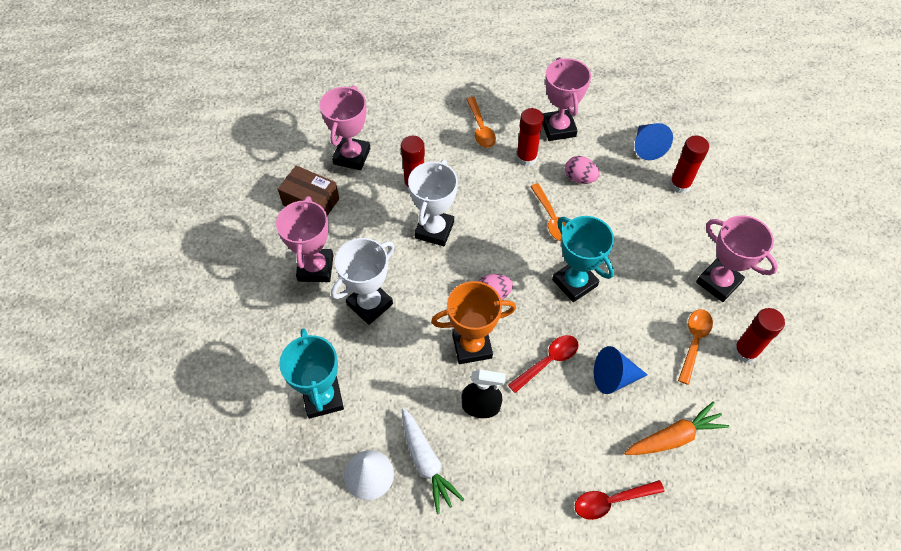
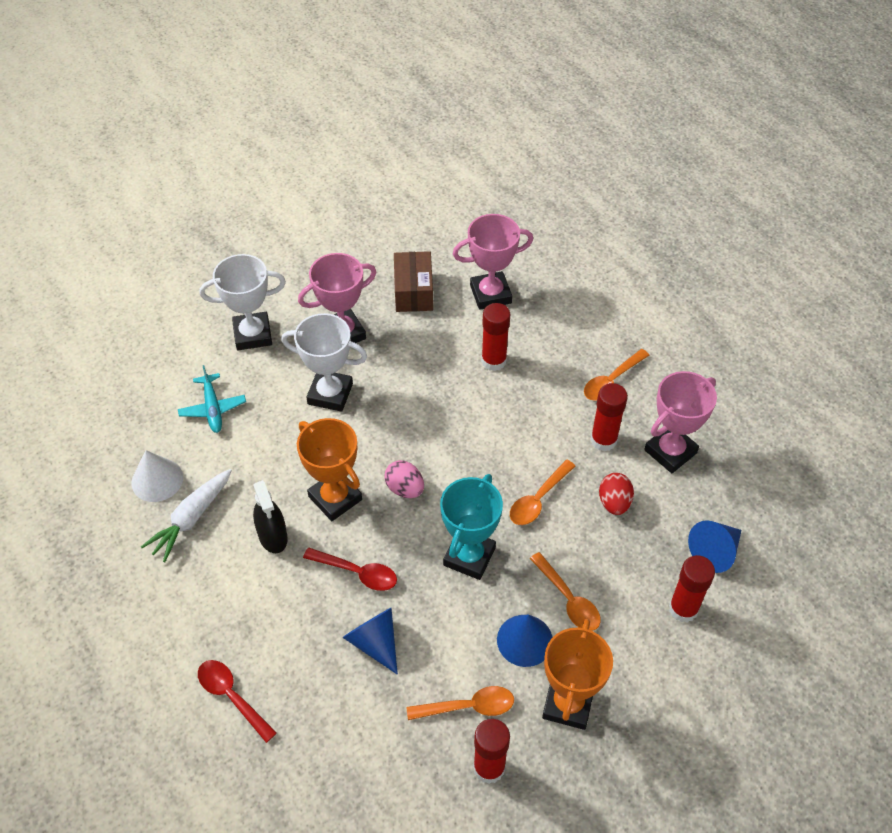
camera: 60 degrees right, 5 degrees down
(323, 398) = (212, 408): turquoise trophy -> turquoise plane
(434, 230) = (450, 403): white trophy -> white trophy (253, 334)
(579, 178) = (614, 502): pink egg -> red egg
(640, 242) = (568, 599): none -> orange spoon
(659, 283) = (524, 640): none -> blue cone
(674, 437) = (336, 730): orange carrot -> none
(718, 282) = (568, 704): pink trophy -> orange trophy

